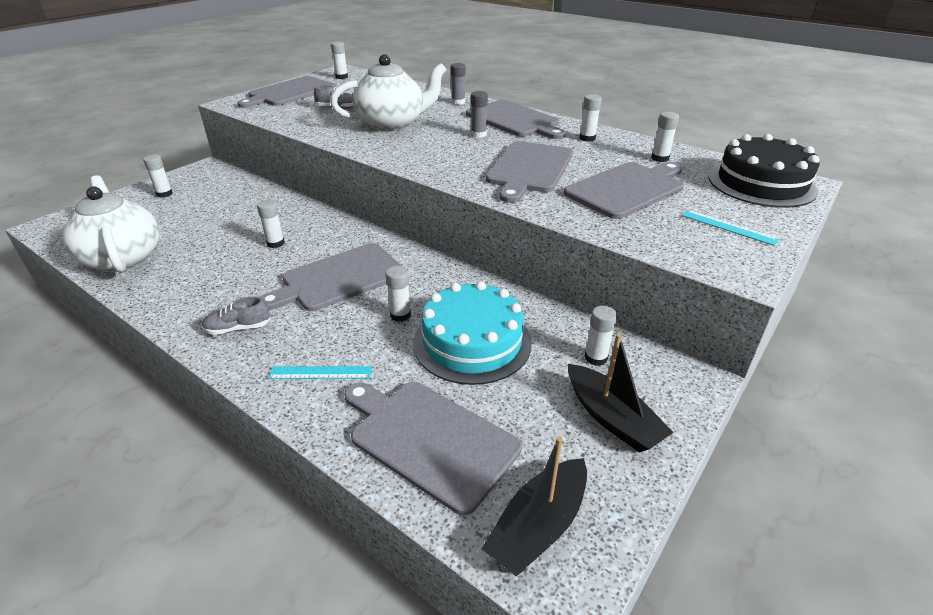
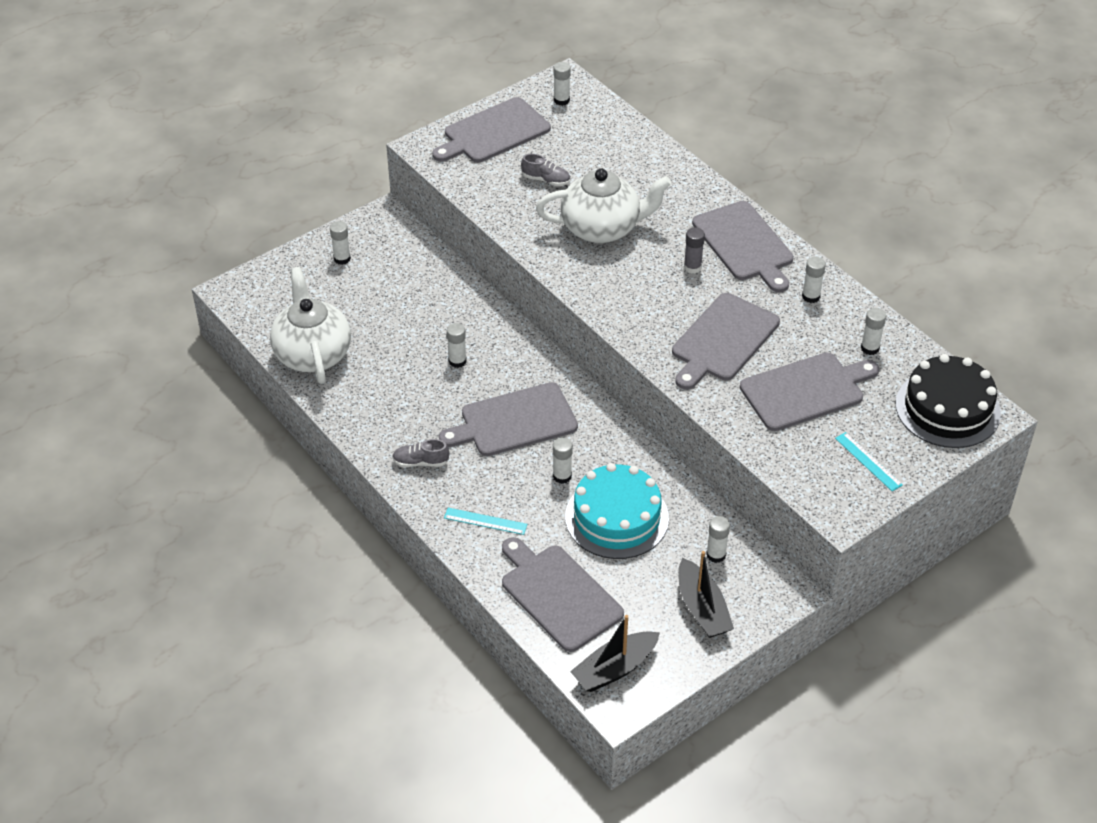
camera: 15 degrees right, 10 degrees up
(458, 102) = (692, 191): grey glue stick -> none

